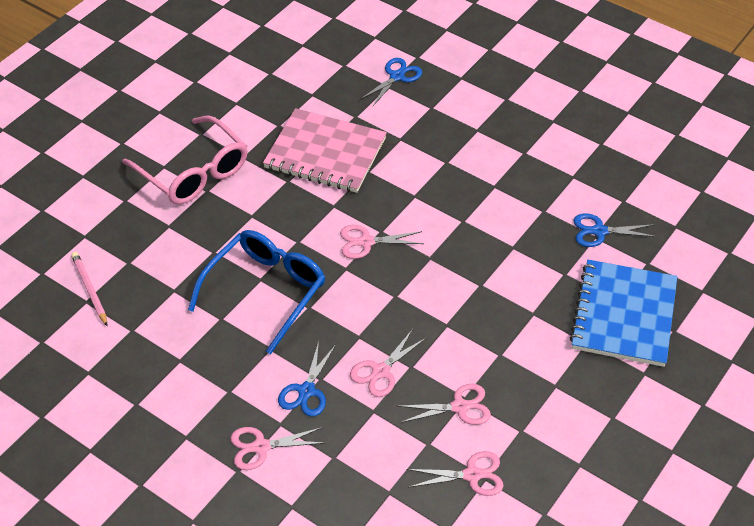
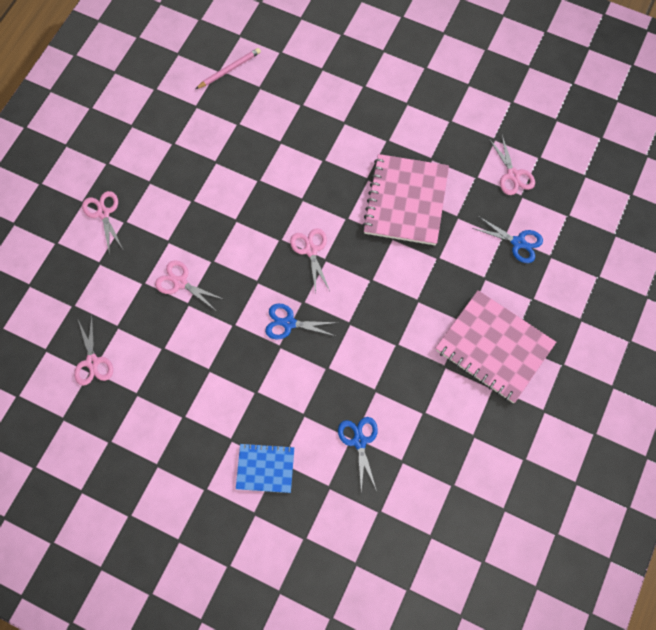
camera: 80 degrees right, 20 degrees up
(193, 172) = (362, 108): pink glasses -> none
(265, 291) = (246, 186): blue glasses -> none
(306, 391) = (155, 234): blue scissors -> blue scissors (289, 323)
(459, 407) = (153, 345): pink scissors -> pink scissors (513, 175)
(509, 113) = (494, 347): none -> pink notebook
(623, 315) = (265, 468): blue notebook -> blue notebook, size x0.56

